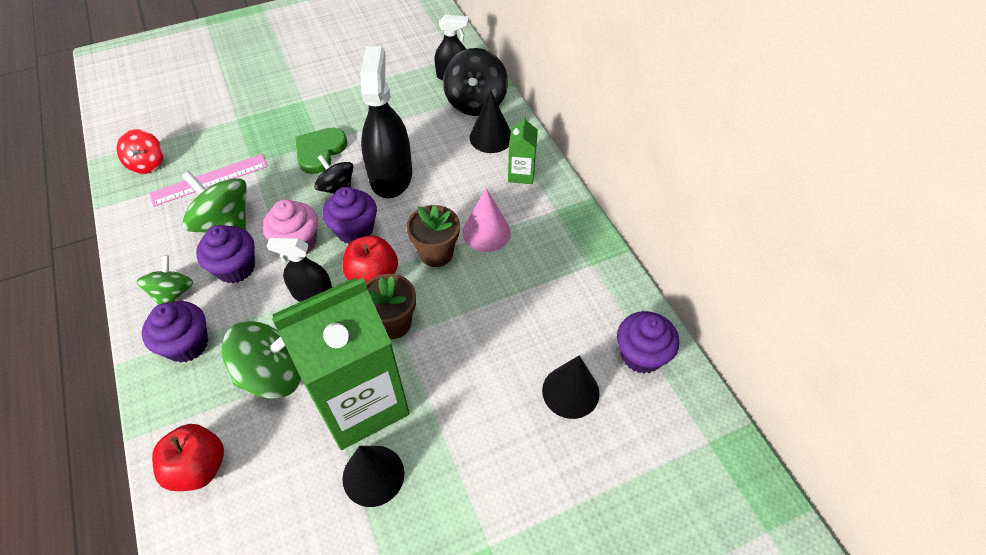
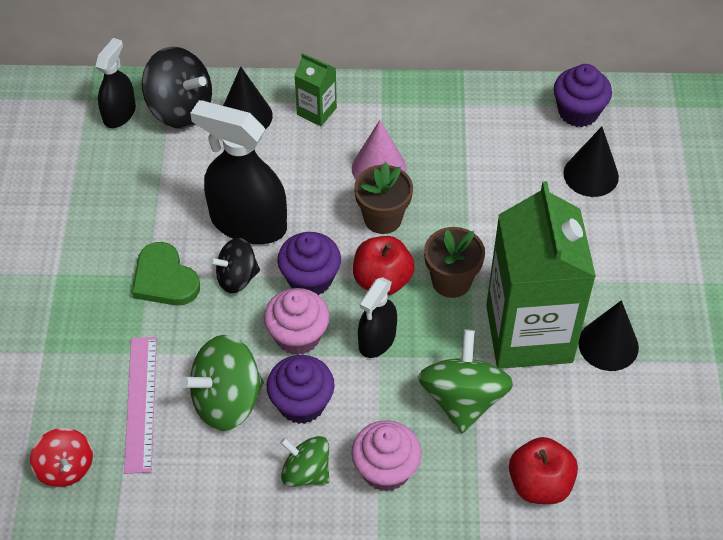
camera: 65 degrees left, 0 degrees up
(147, 164) = (65, 468): red spinning top -> red spinning top turned 45 degrees clockwise
(187, 344) = (385, 470): purple cupcake -> pink cupcake

